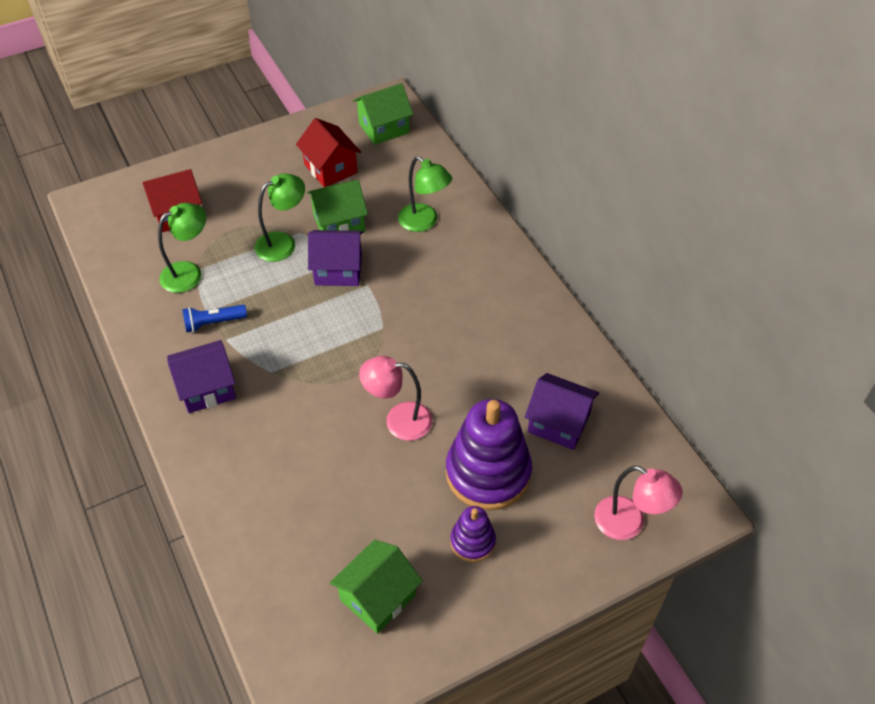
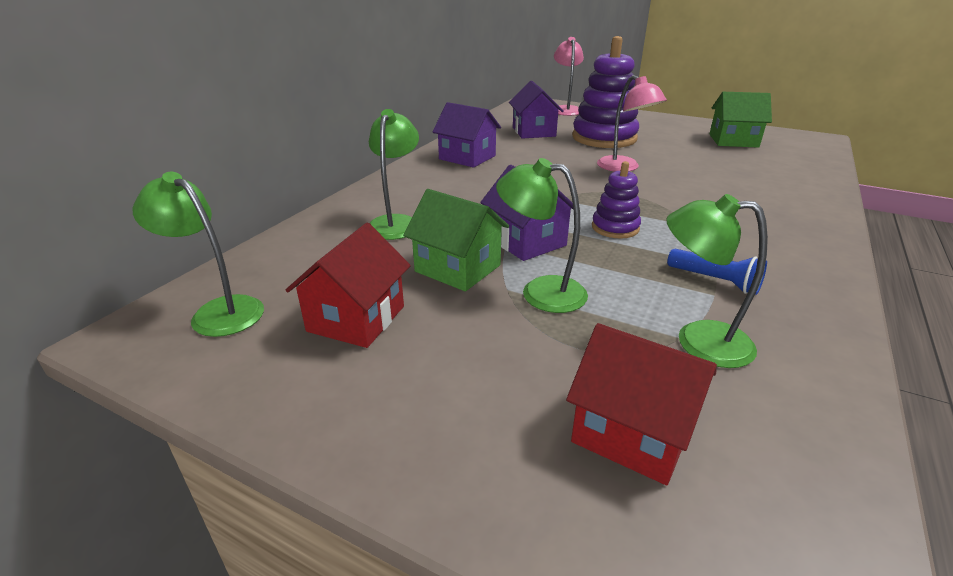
camera: 125 degrees left, 20 degrees down
(207, 388) = (772, 247): purple house -> purple house (467, 157)
(384, 128) = (218, 311): green house -> green lamp
(472, 541) = (651, 131): purple stacking toy -> purple stacking toy (615, 228)

